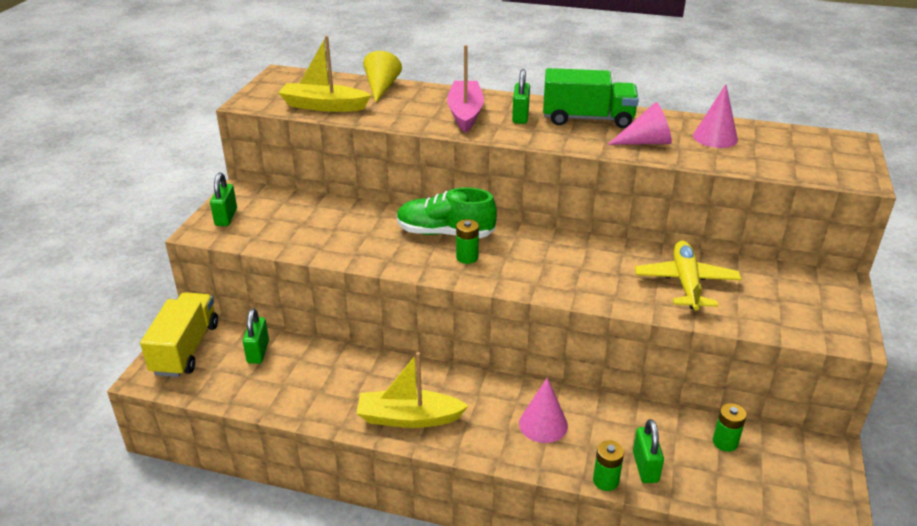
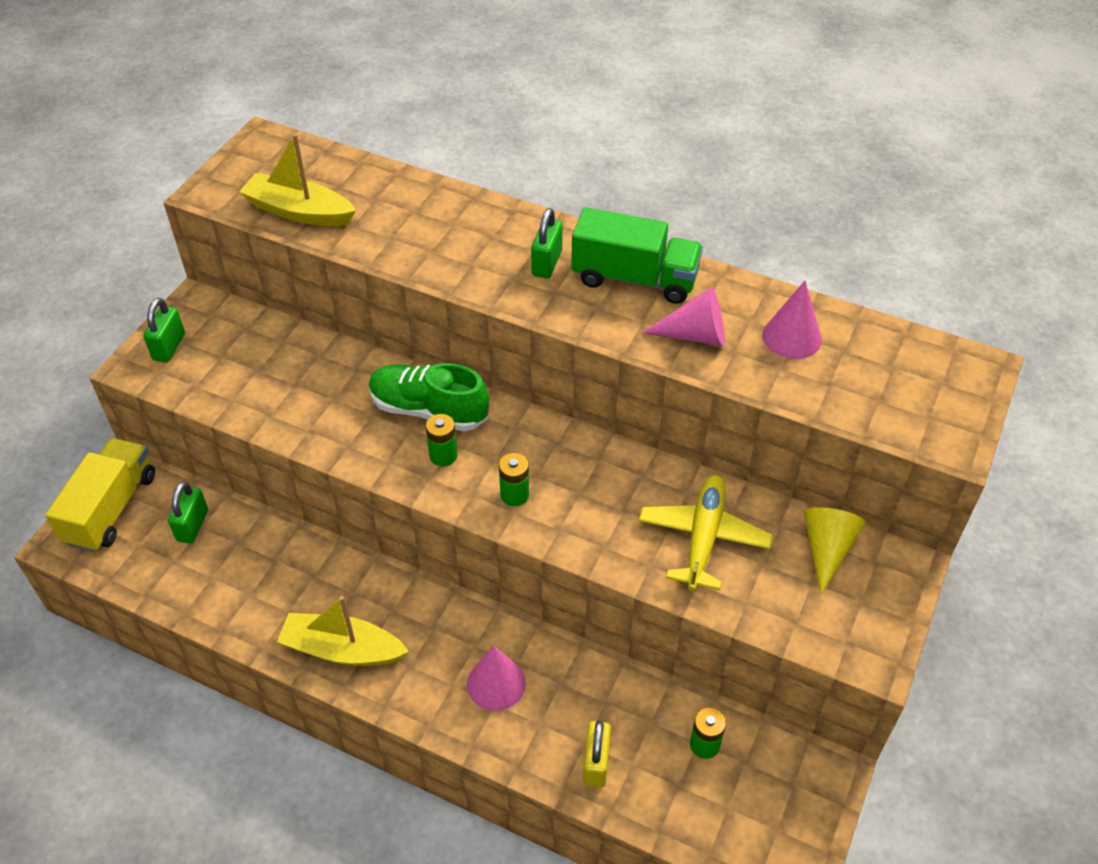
camera: 10 degrees right, 15 degrees up
(381, 87) = (384, 182): yellow cone -> yellow cone (826, 549)
(465, 113) = (477, 247): pink boat -> none
(605, 481) = (543, 774): green battery -> green battery (514, 495)
(645, 467) = (596, 763): green padlock -> yellow padlock

